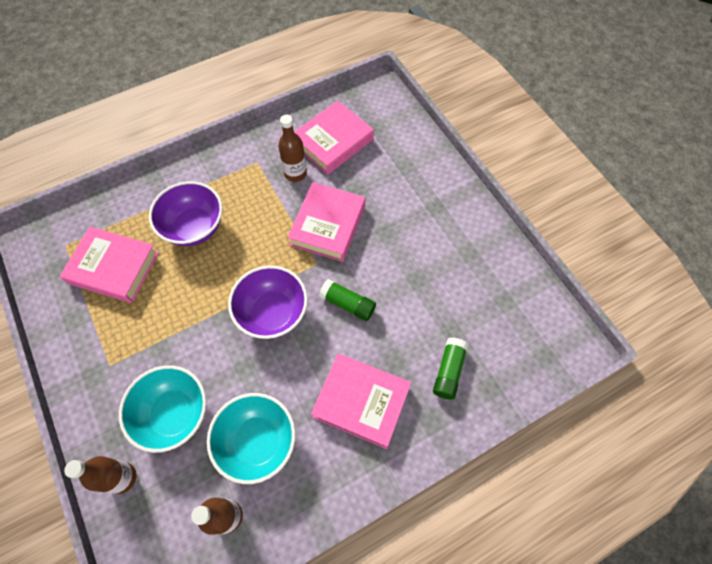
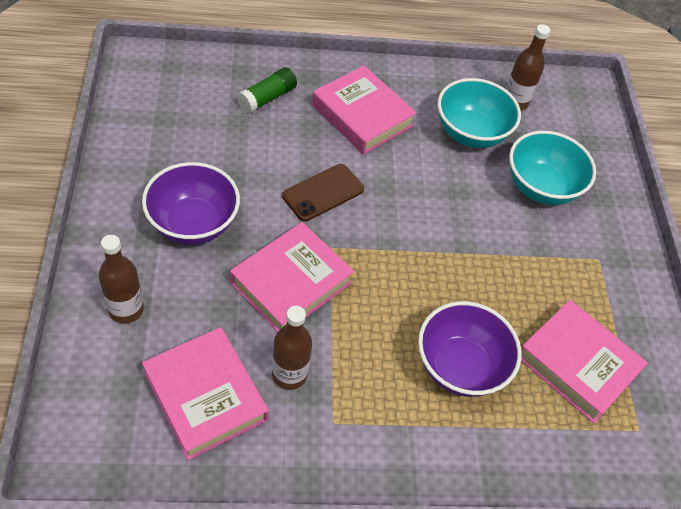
camera: 160 degrees left, 10 degrees down
(122, 478) = (600, 165): brown bottle -> brown bottle (126, 310)
(272, 313) = (407, 223): purple bowl -> purple bowl (193, 224)
(333, 142) = (205, 396): pink book -> pink book turned 75 degrees clockwise
(348, 304) = (323, 193): green glue stick -> brown phone

